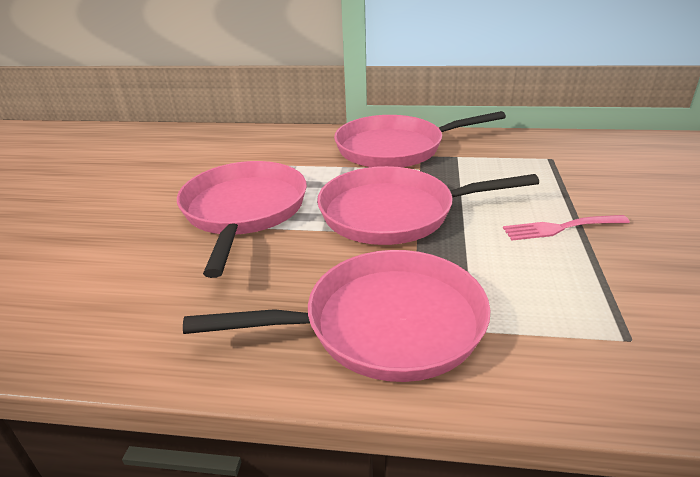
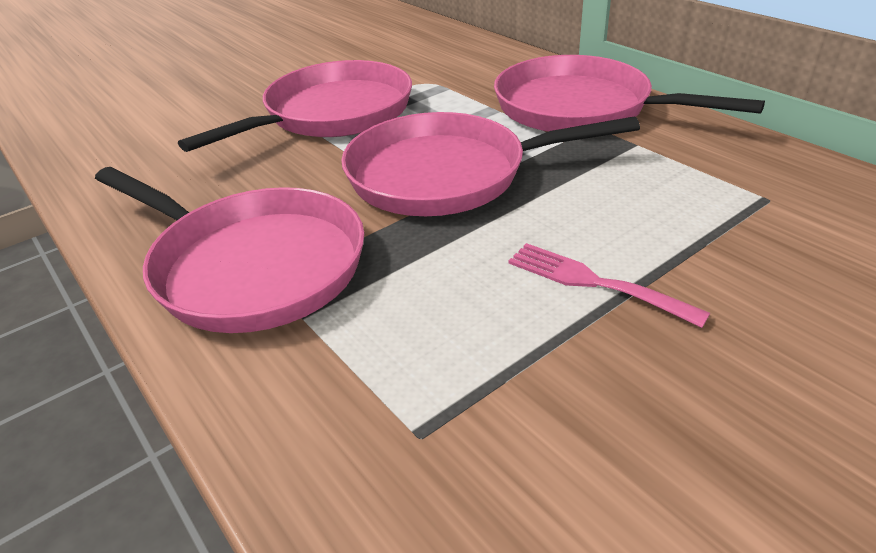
camera: 45 degrees right, 5 degrees up
(394, 213) = (446, 175): pink pan -> pink pan turned 45 degrees counterclockwise

